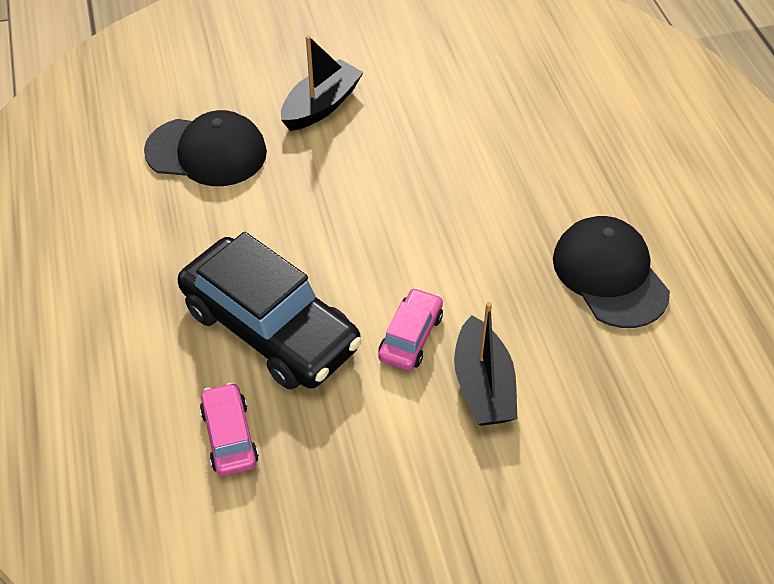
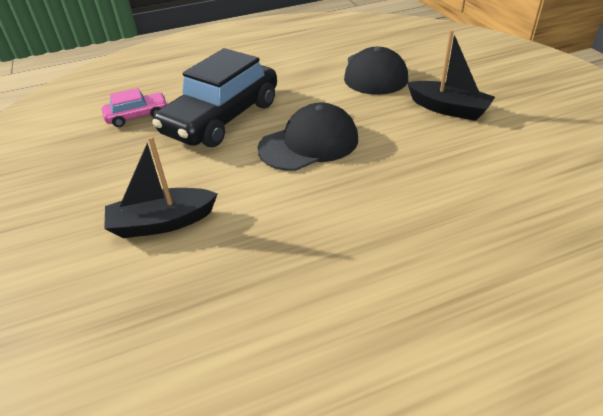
camera: 85 degrees right, 10 degrees down
(411, 337) = (214, 179): pink car -> none
(610, 275) = (297, 308): black cap -> black cap (309, 143)

